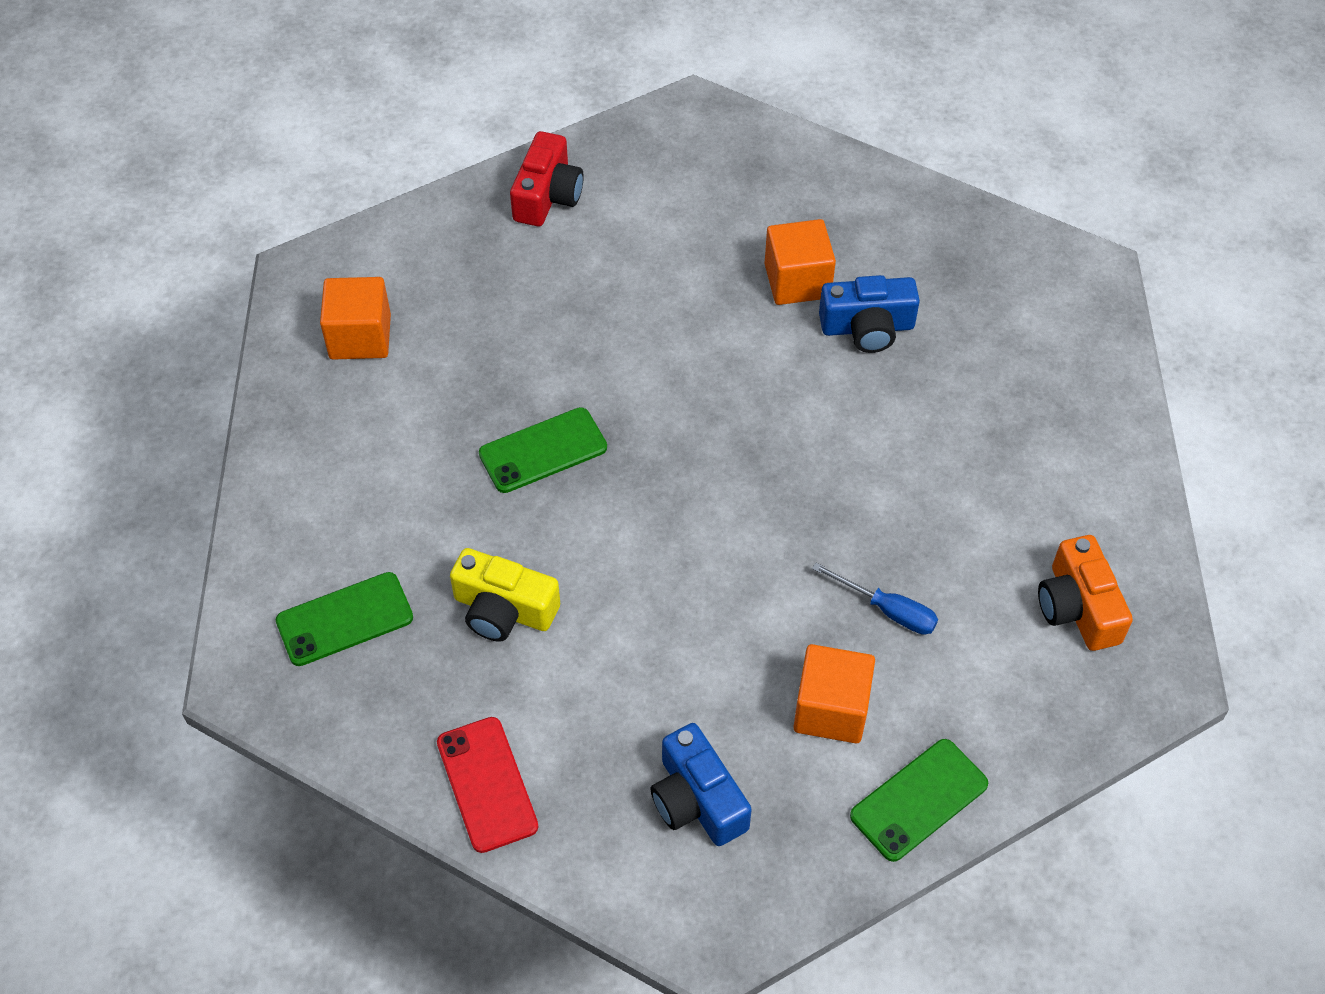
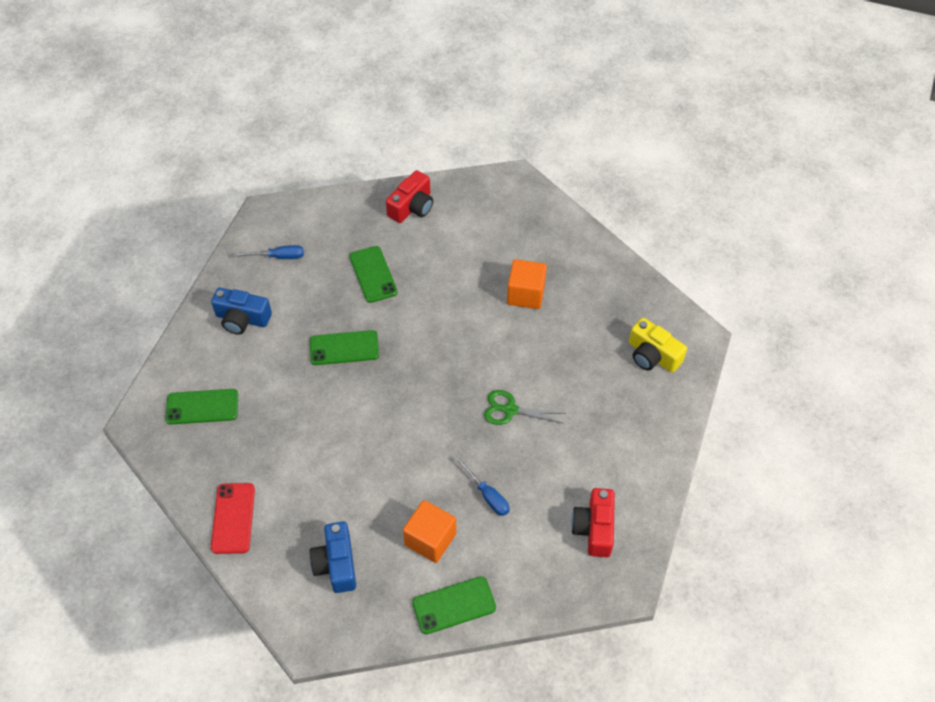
camera: 20 degrees right, 0 degrees up
(360, 337) = (278, 257): orange cube -> blue screwdriver
(503, 610) = (284, 428): yellow camera -> yellow camera (652, 355)
(534, 320) = (373, 274): none -> green phone
(860, 467) = (510, 410): none -> green scissors
(867, 327) = (552, 332): blue camera -> blue camera (242, 319)
(1077, 607) = (594, 528): orange camera -> red camera

